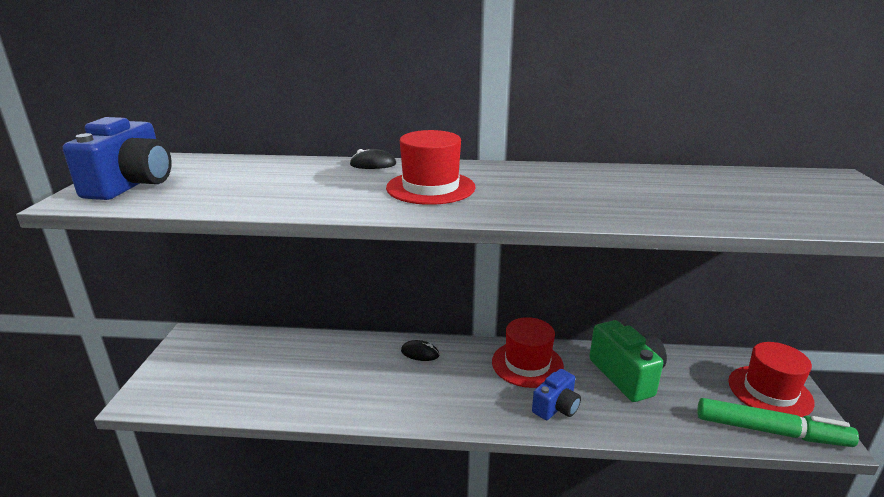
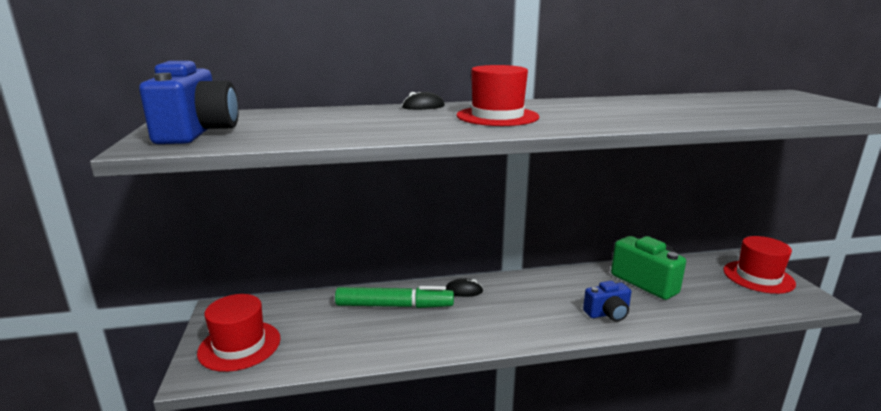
camera: 15 degrees left, 5 degrees down
(527, 364) = (562, 285): red hat -> red hat (239, 345)
(556, 407) = (607, 314): blue camera -> blue camera turned 45 degrees clockwise
(770, 431) = (777, 303): green marker -> green marker (394, 306)

